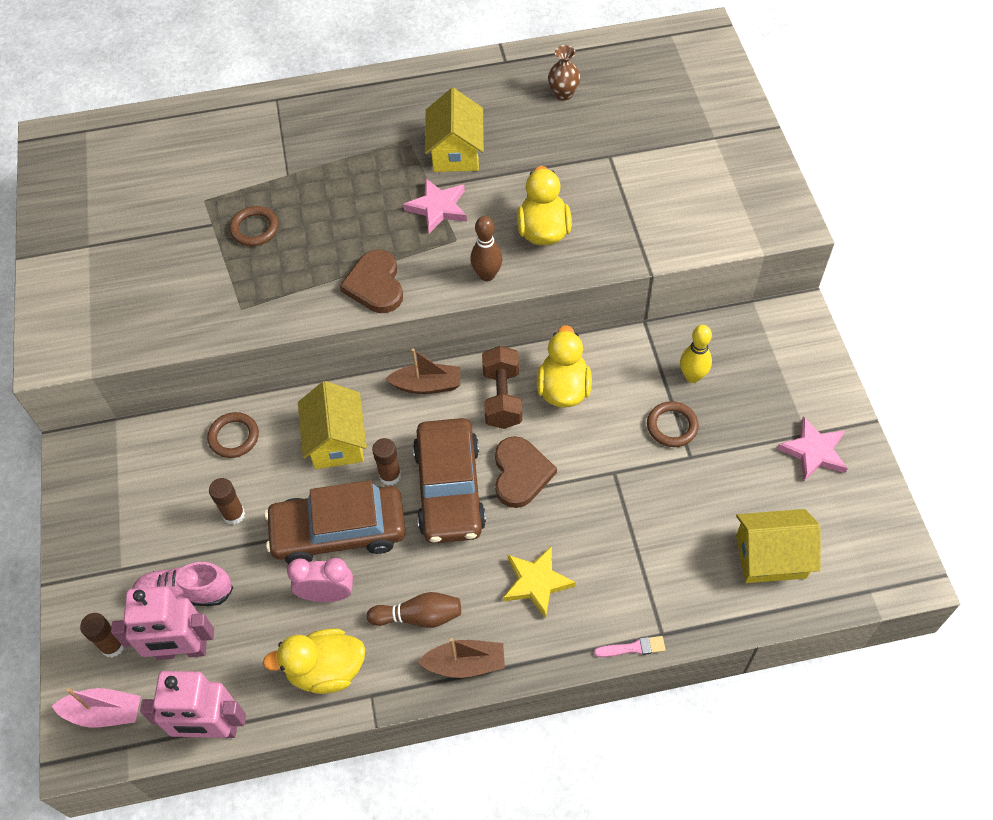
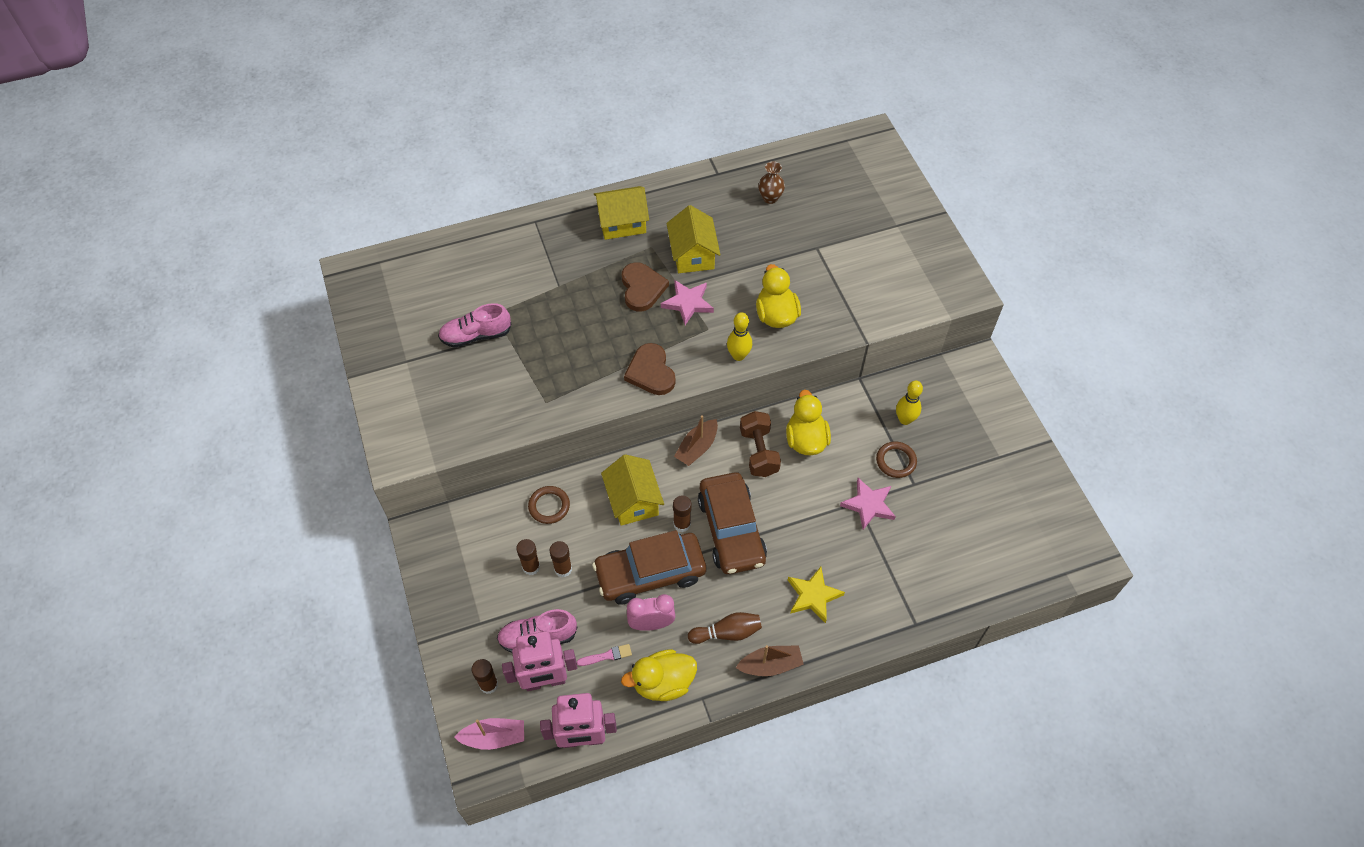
camera: 10 degrees left, 0 degrees up
(176, 223) = (476, 335): none -> pink shoe
(196, 508) = (531, 567): none -> brown glue stick
(255, 229) = (542, 334): brown ring -> none
(427, 385) = (697, 448): brown boat -> brown boat turned 135 degrees clockwise
(487, 275) = (738, 355): brown bowling pin -> yellow bowling pin
(520, 474) = (785, 511): brown heart -> brown heart (642, 288)
(633, 648) = (896, 637): pink brush -> pink brush (607, 656)
(771, 556) = (988, 555): yellow house -> yellow house (622, 223)
(813, 451) = (1007, 470): pink star -> pink star (868, 505)

